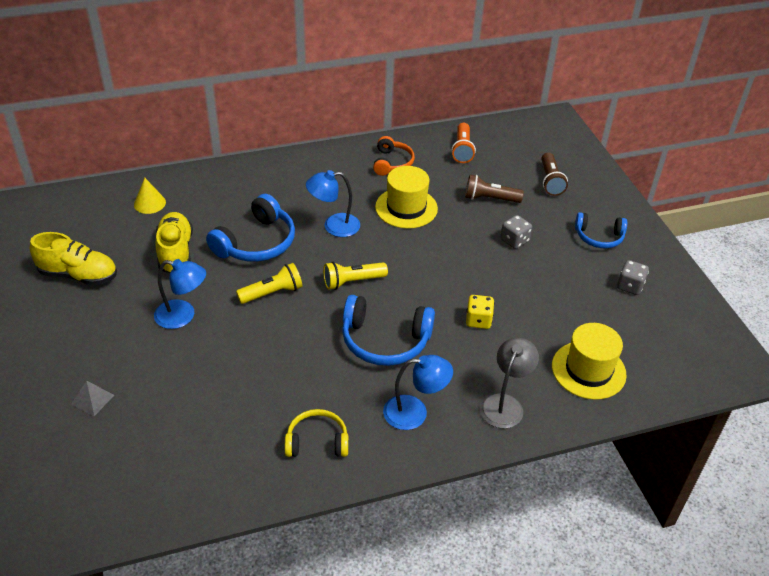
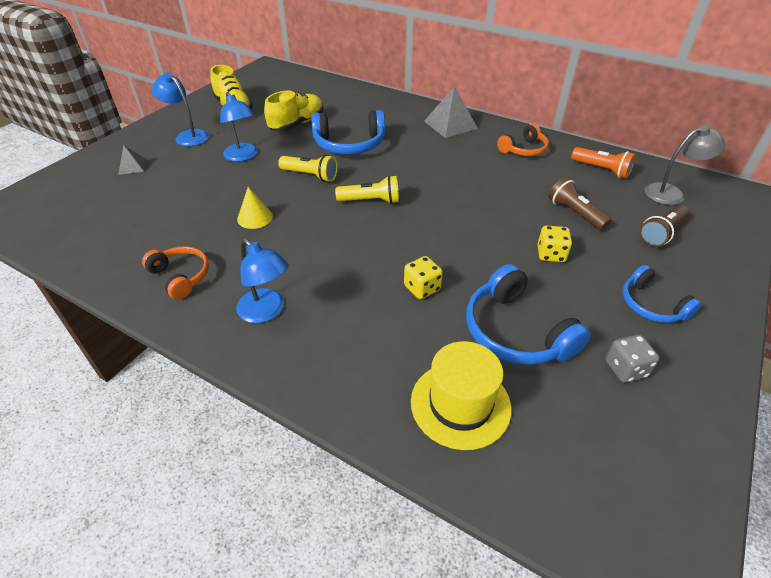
camera: 50 degrees right, 0 degrees up
(149, 203) = (327, 95): yellow cone -> yellow cone (255, 217)
(307, 171) = (450, 124): none -> grey pyramid
(317, 441) = (181, 276): yellow headphones -> orange headphones
(334, 226) = (415, 163): blue lamp -> blue lamp (188, 136)
(352, 281) = (371, 201): yellow flashlight -> yellow flashlight turned 150 degrees clockwise
(385, 341) = (329, 250): blue headphones -> blue headphones (516, 331)
(406, 208) = (488, 181): yellow hat -> none
(462, 150) = (601, 170): orange flashlight -> orange flashlight turned 105 degrees counterclockwise
(505, 404) = (340, 364): grey lamp -> grey lamp (671, 193)
(514, 240) = (551, 254): grey dice -> yellow dice

